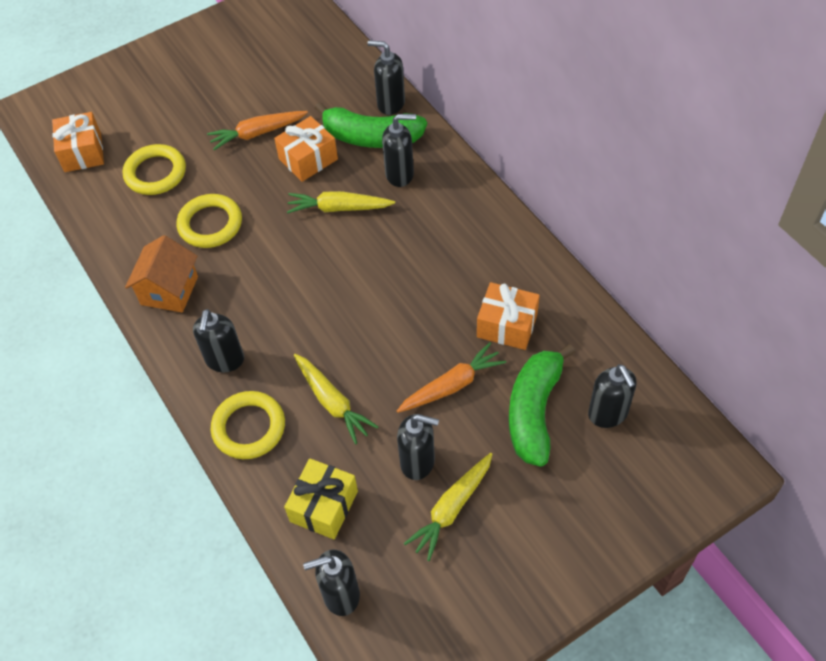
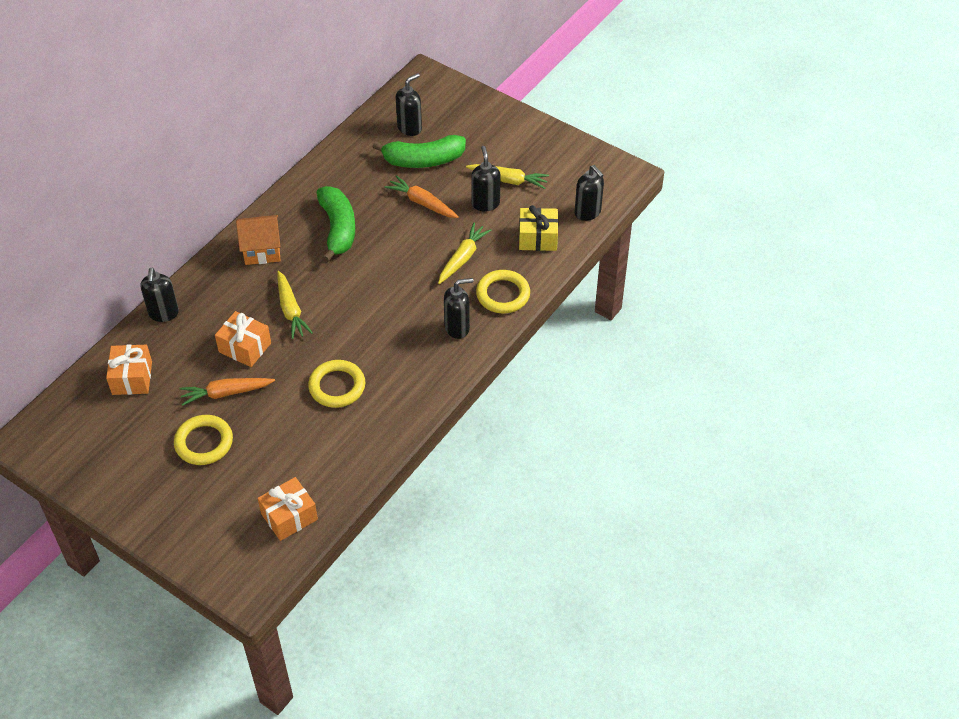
camera: 115 degrees left, 5 degrees down
(155, 173) = (295, 448): yellow ring -> yellow ring (204, 442)
(169, 290) = (411, 386): orange house -> orange house (262, 250)
(257, 133) = (226, 393): orange carrot -> orange carrot turned 120 degrees clockwise
(371, 137) = (207, 314): green banana -> green banana (338, 228)
(400, 174) = (243, 284): black soap dispenser -> none
(507, 325) = (362, 188): orange gift -> orange gift (132, 378)

